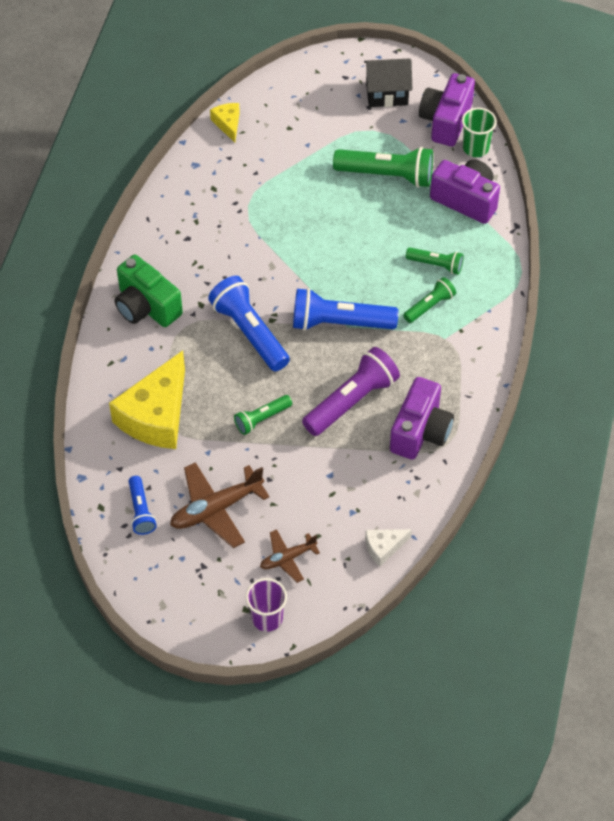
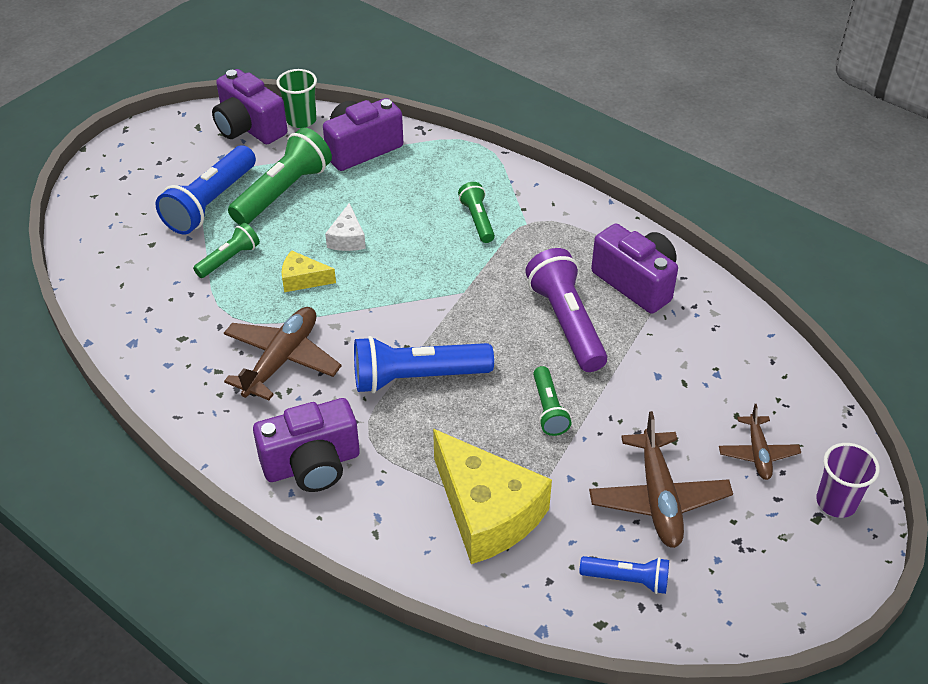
camera: 65 degrees left, 10 degrees down
(146, 306) = (312, 464): green camera -> purple camera
(224, 251) = (282, 360): none -> brown plane
(228, 124) = (99, 293): yellow cheese -> yellow cheese (303, 279)
(340, 323) = (454, 296): blue flashlight -> blue flashlight (210, 203)
(383, 548) = (776, 364): white cheese -> white cheese (347, 238)
(387, 94) = (175, 155): black house -> none
(436, 265) = (428, 197): green flashlight -> green flashlight (229, 259)

